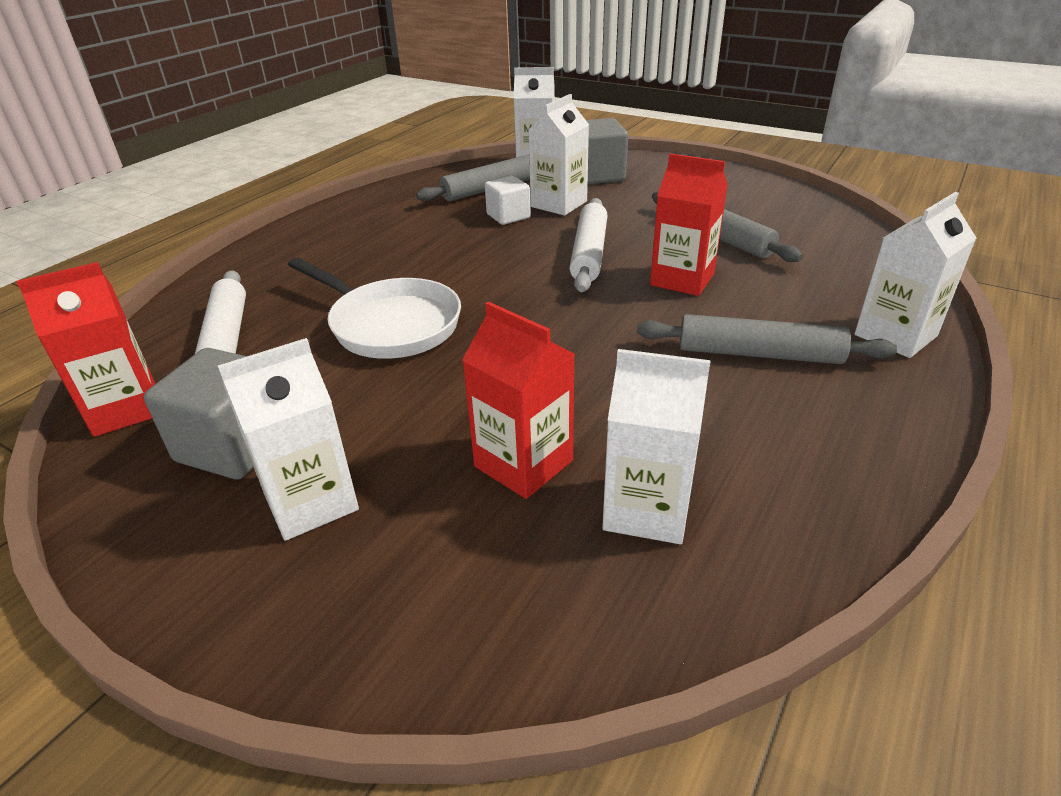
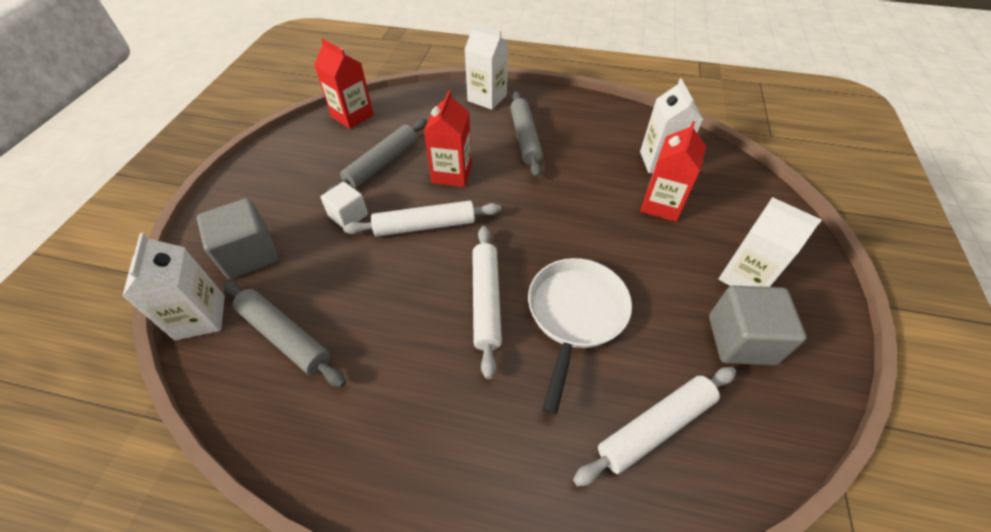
camera: 110 degrees left, 15 degrees up
(125, 409) = (766, 442): red carton -> red carton (352, 116)
(454, 275) = (486, 301): none -> white rolling pin
(508, 216) = (359, 299): white cube -> white cube (348, 216)
(559, 204) = (326, 267): white carton -> none

